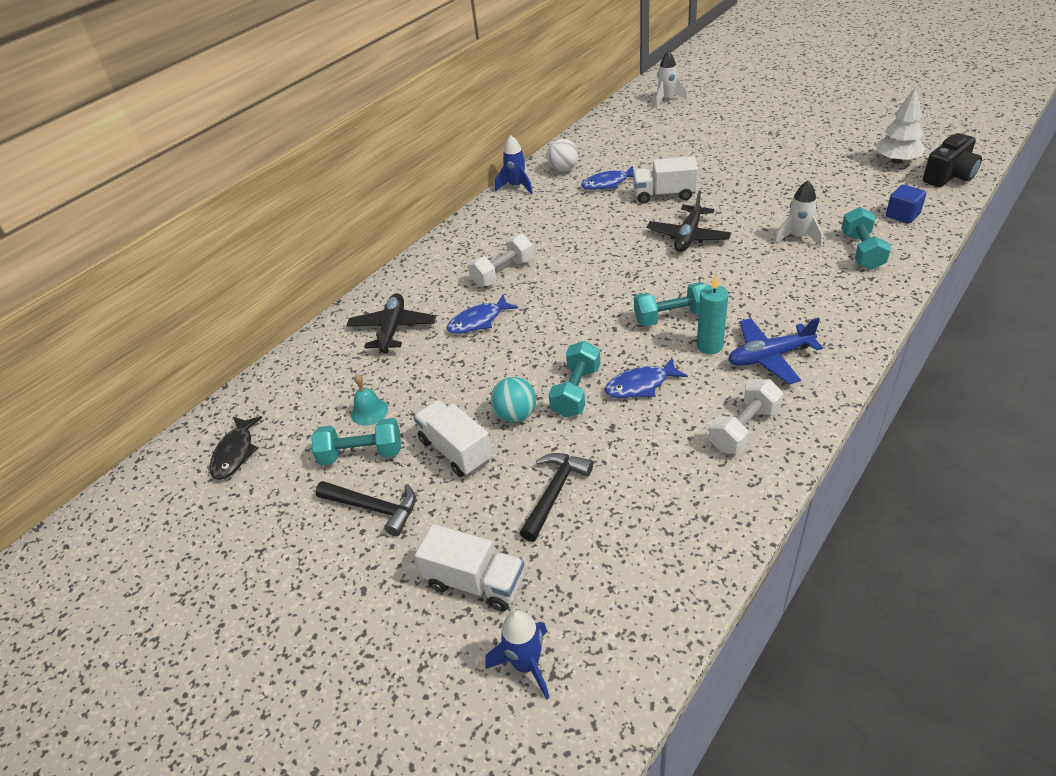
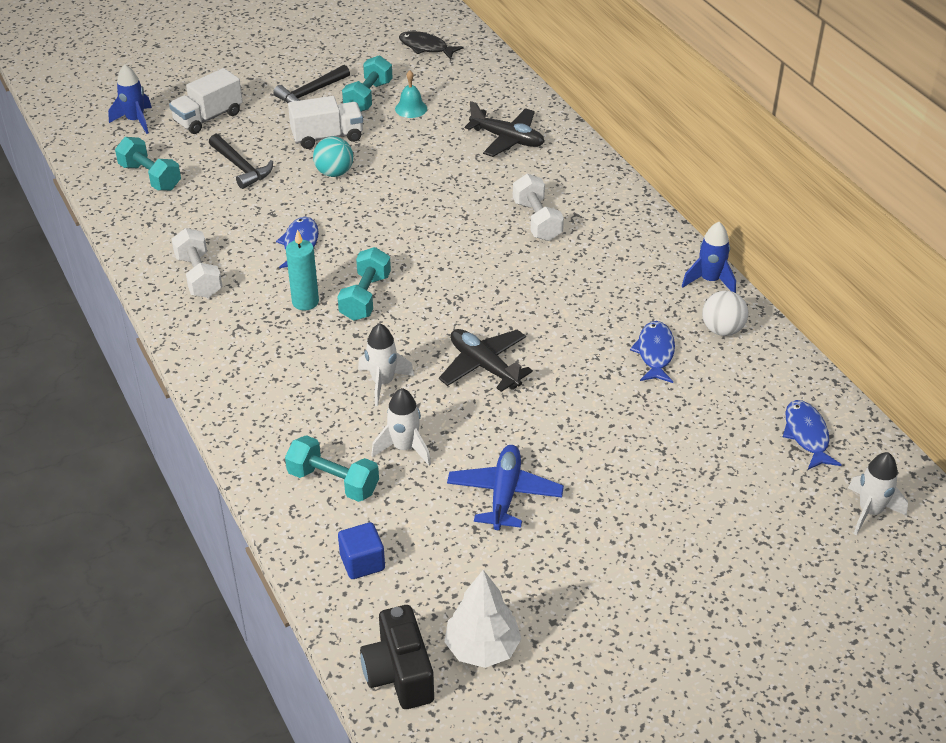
camera: 110 degrees right, 0 degrees up
(478, 321) = (473, 186): blue fish -> blue fish (807, 435)
(576, 391) = (328, 209): turquoise dumbbell -> turquoise dumbbell (150, 177)
(664, 195) = (588, 386): white truck -> none
(752, 270) = (383, 383): none -> white rocket
(769, 357) = (256, 329): blue plane -> blue plane (504, 494)

